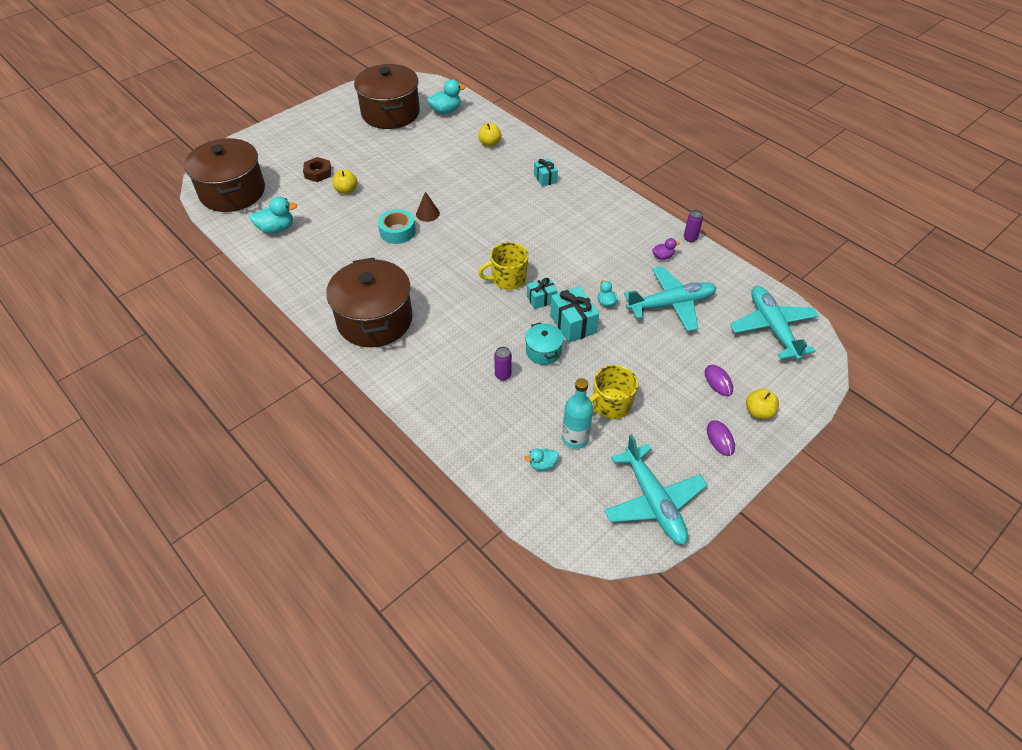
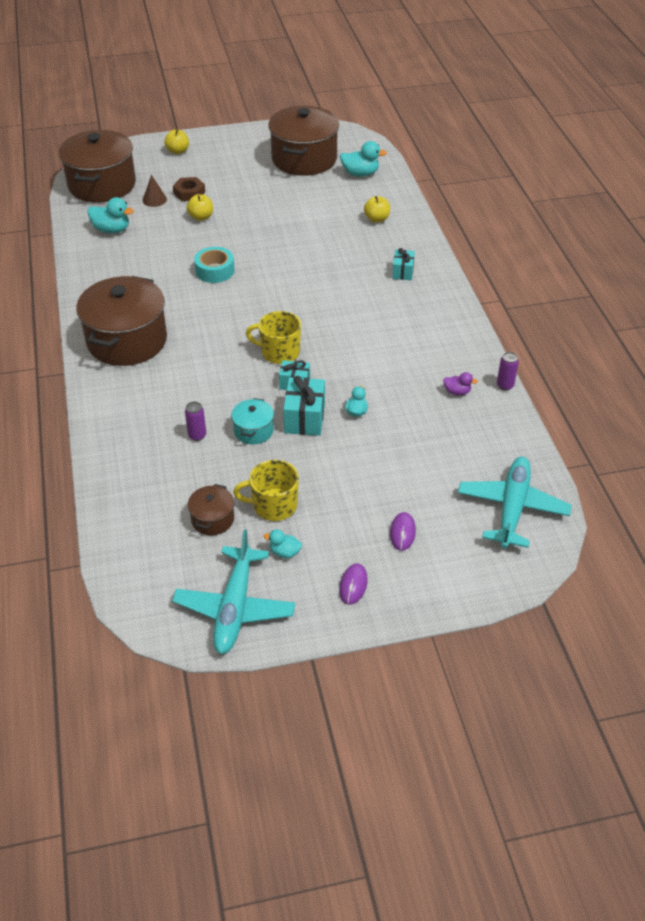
camera: 30 degrees right, 5 degrees down
(427, 213) = (257, 264): brown cone -> brown cone (154, 199)
(542, 464) = (163, 527): turquoise duck -> turquoise duck (284, 552)
(575, 438) = (212, 519): turquoise bottle -> brown pot
(671, 304) = (422, 441): turquoise plane -> none
(758, 412) = (417, 579): yellow apple -> yellow apple (178, 151)

